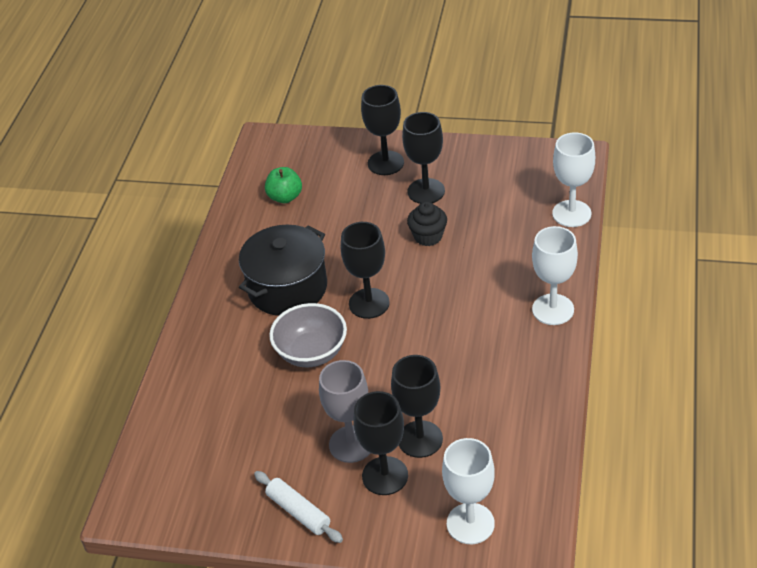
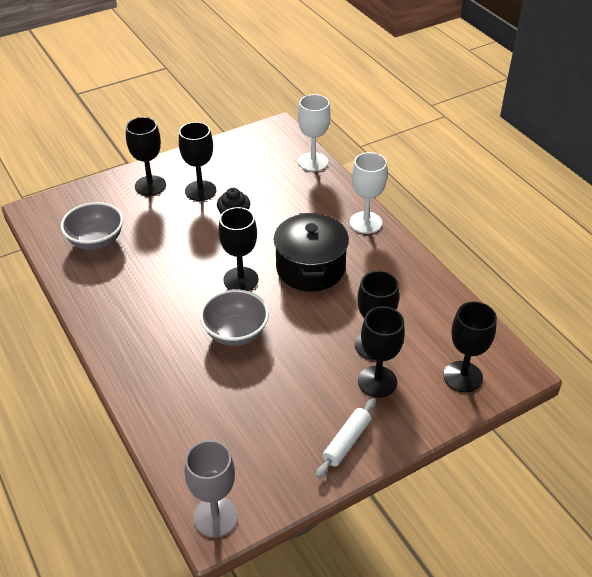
camera: 45 degrees left, 0 degrees up
(285, 197) = (96, 241): green apple -> grey bowl
(287, 288) = (168, 300): black pot -> black pot (310, 268)
(298, 512) = (346, 442): white rolling pin -> white rolling pin turned 60 degrees counterclockwise
(351, 444) = (332, 375): grey goblet -> grey goblet (215, 517)
(470, 523) = (463, 376): white goblet -> black goblet

